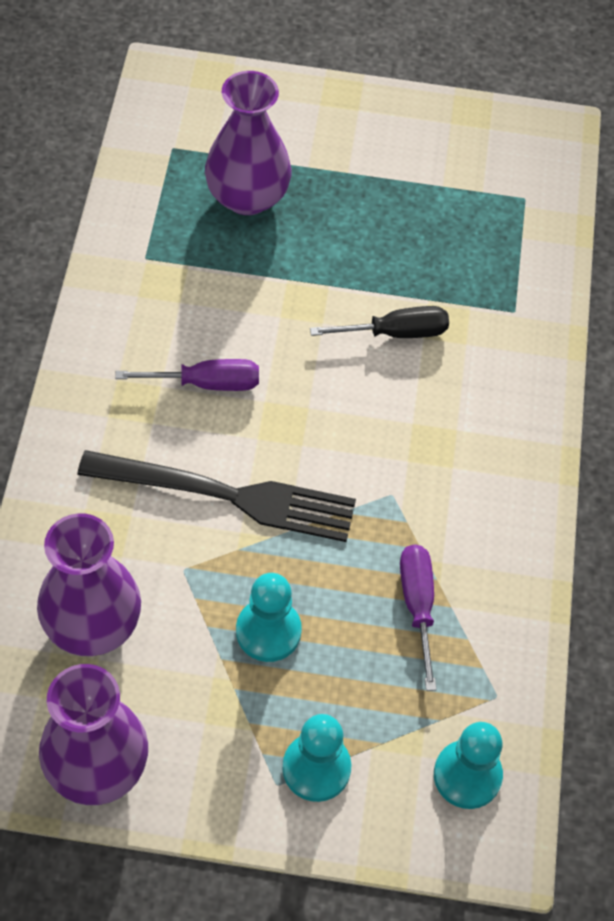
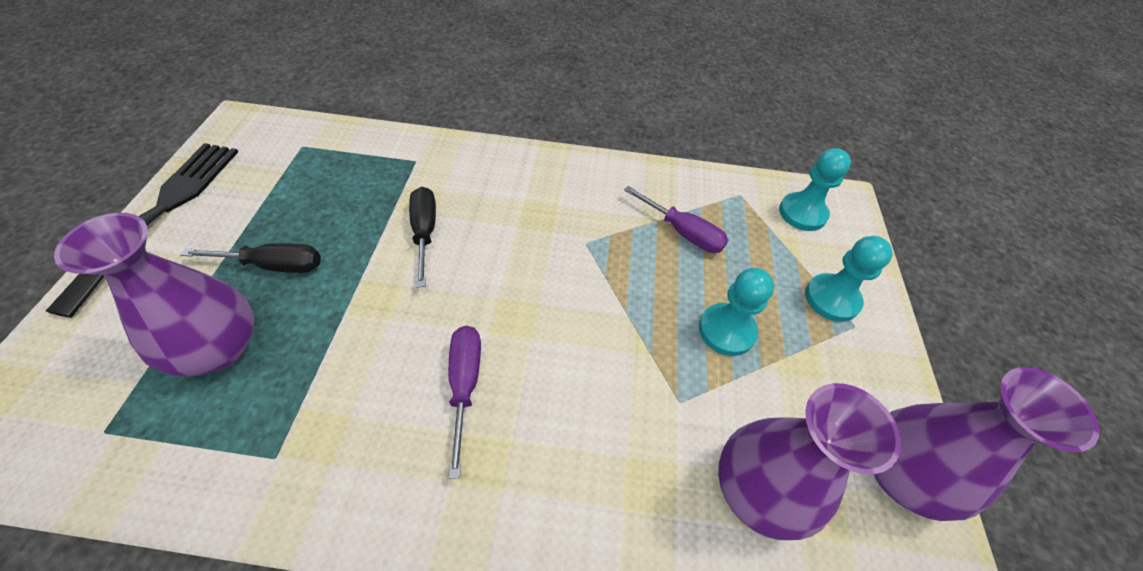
camera: 90 degrees left, 5 degrees down
(228, 496) = (596, 363): black fork -> black fork (160, 213)
(342, 212) = (273, 265): none -> black screwdriver
(417, 607) = (682, 232): purple screwdriver -> purple screwdriver turned 135 degrees counterclockwise

